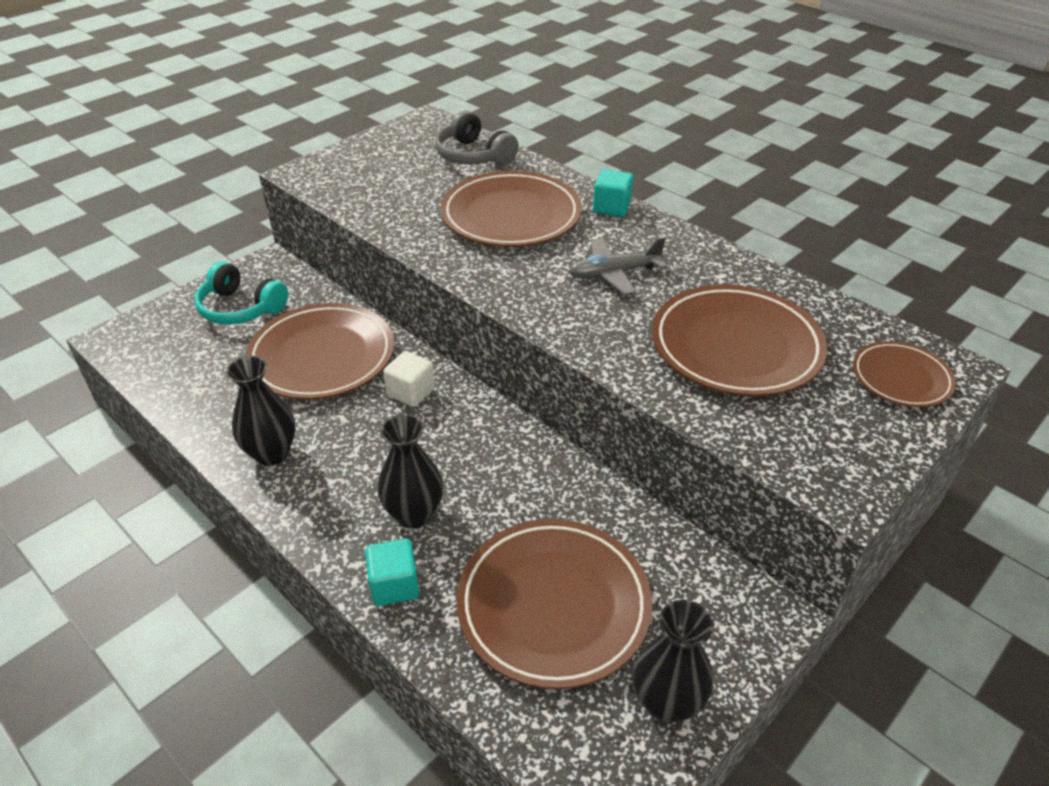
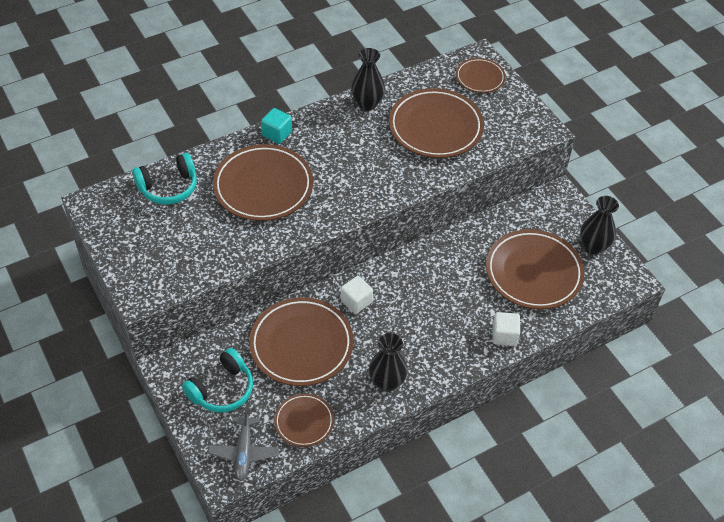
camera: 75 degrees left, 10 degrees up
(196, 386) = (304, 422): none -> brown plate
(394, 585) = (504, 335): turquoise cube -> white cube
(414, 514) = (458, 318): black vase -> black vase (367, 104)
(473, 156) = (168, 187): grey headphones -> turquoise headphones
(614, 274) = (350, 155): grey plane -> grey plane (244, 452)

